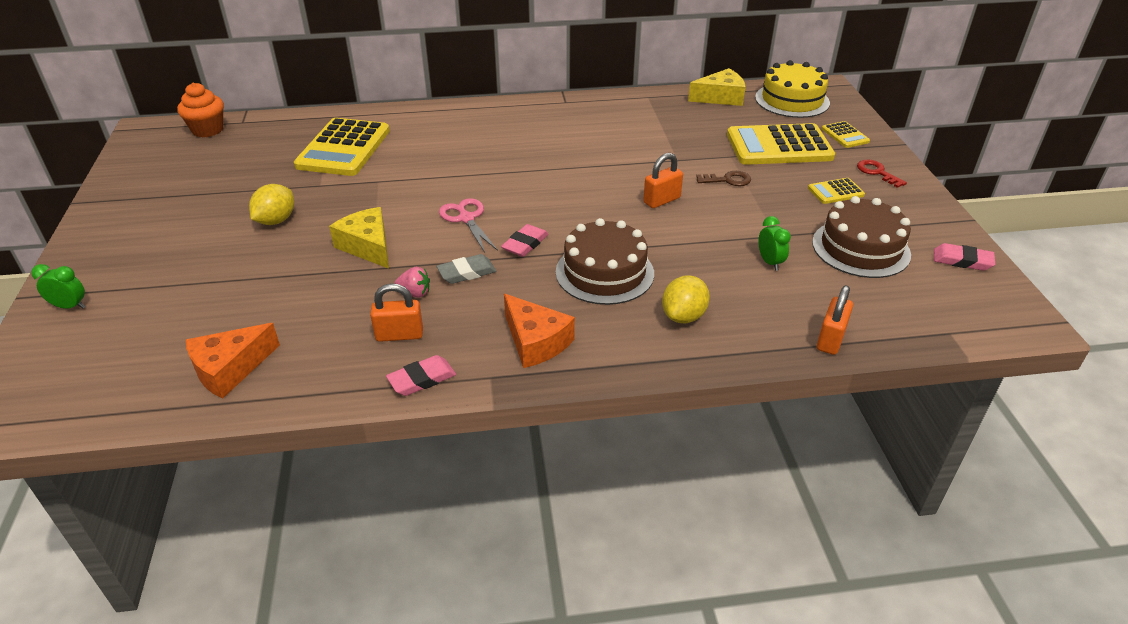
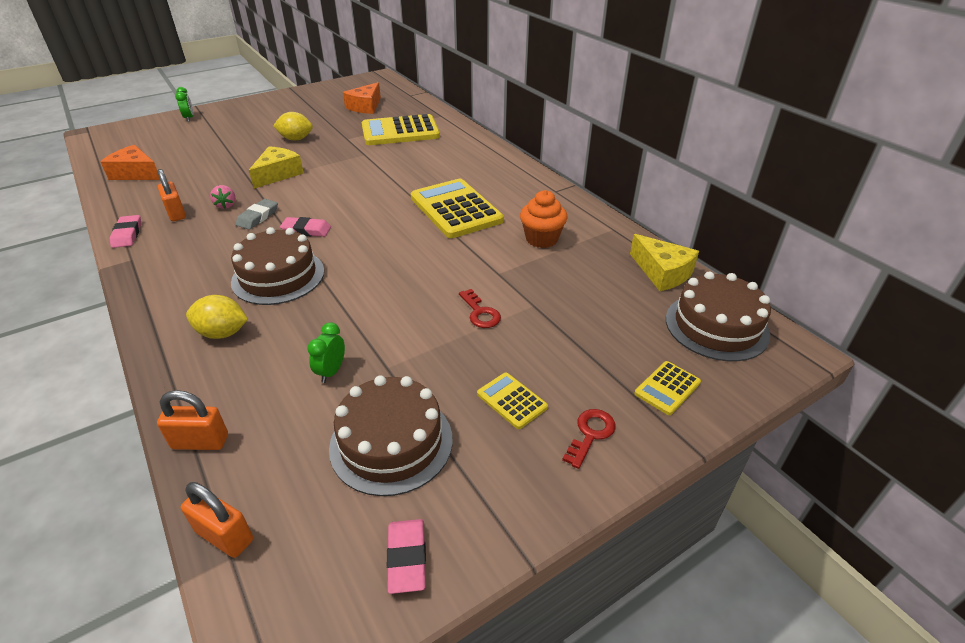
camera: 65 degrees right, 0 degrees up
(207, 130) = (392, 90): orange cupcake -> orange cupcake (541, 239)
(422, 379) = (127, 234): pink eraser -> pink eraser turned 45 degrees clockwise
(466, 219) = (331, 198): pink scissors -> none
(467, 272) = (258, 217): grey eraser -> grey eraser turned 75 degrees clockwise
(535, 342) = (175, 267): orange cheese -> orange cheese (365, 106)
(661, 200) = (413, 280): orange padlock -> orange padlock (224, 536)
(728, 180) = (480, 313): brown key -> red key
(769, 262) = (331, 372): green clock -> green clock turned 150 degrees clockwise
(779, 146) = (586, 336): yellow calculator -> yellow calculator (456, 209)
(792, 100) = (716, 326): yellow cake -> brown cake

